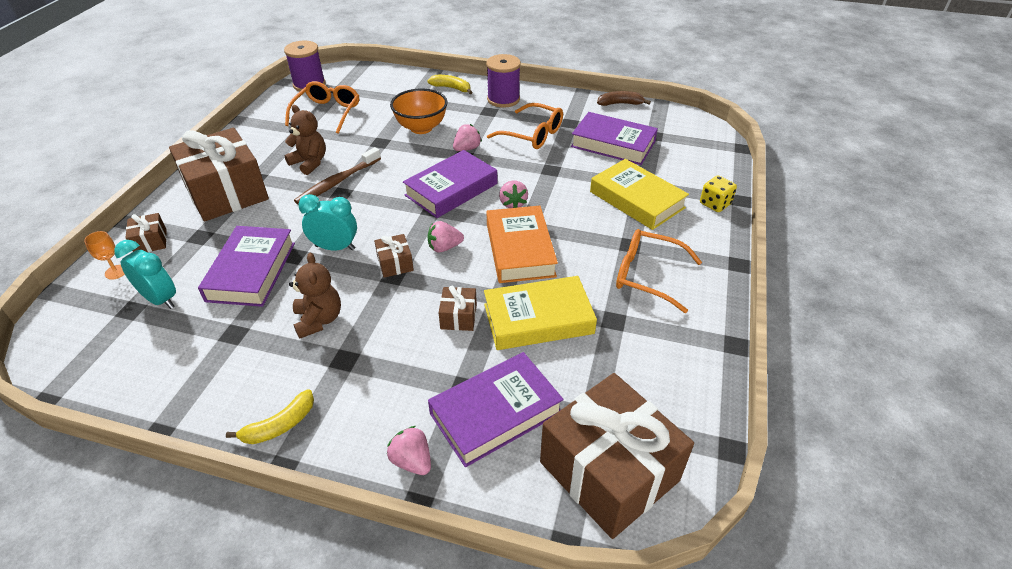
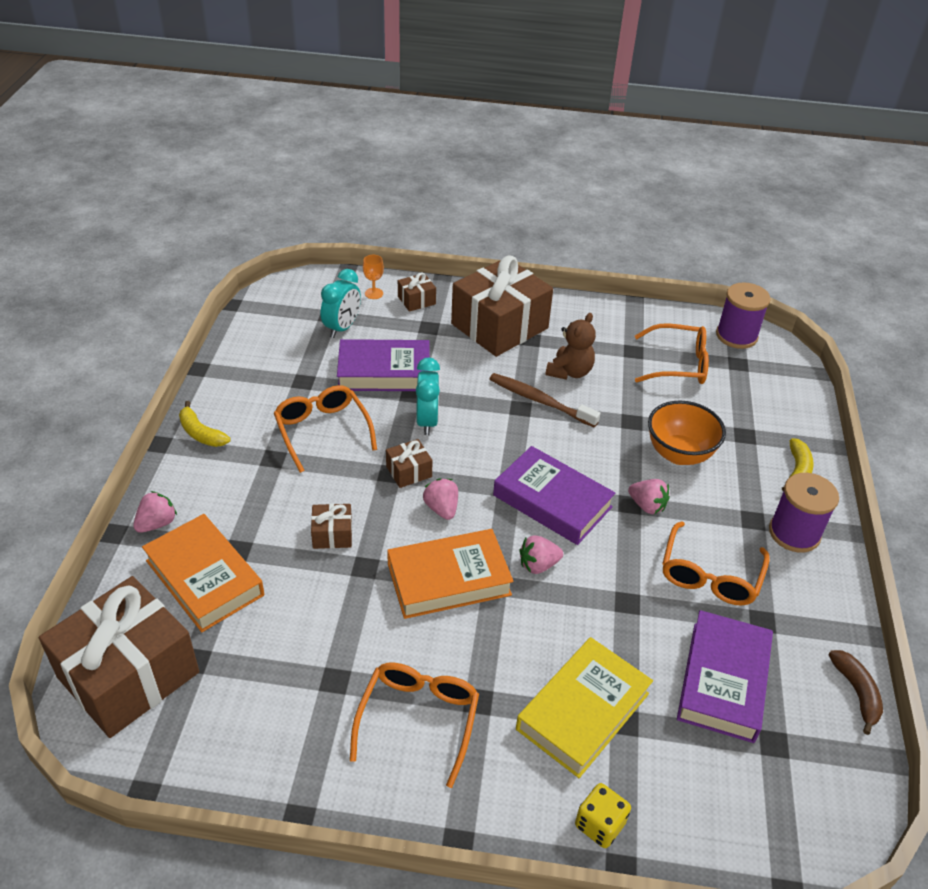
camera: 80 degrees right, 0 degrees up
(319, 320) = (322, 431): brown teddy bear -> orange glasses
(496, 413) = (204, 578): purple book -> orange book
(538, 319) = (333, 604): yellow book -> none

